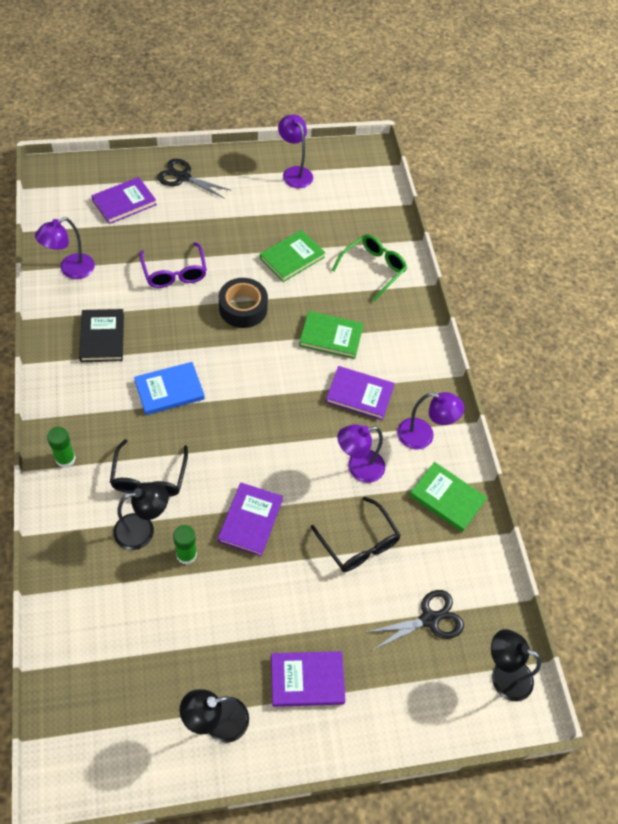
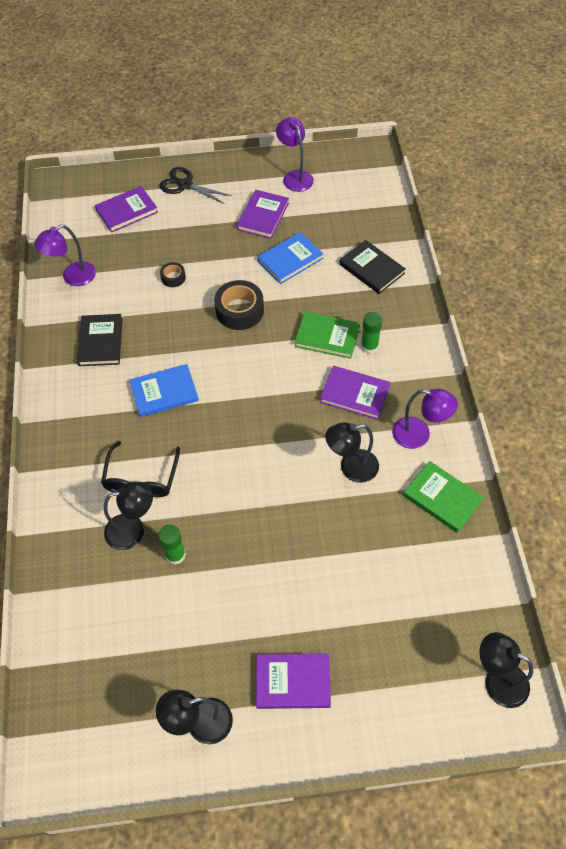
camera: 10 degrees right, 0 degrees up
(65, 459) = (60, 461): green glue stick -> green glue stick (369, 346)
(174, 273) = (173, 277): purple glasses -> black tape
(250, 520) = (240, 520): purple book -> purple book (263, 216)
(292, 258) = (290, 260): green book -> blue book
(358, 468) = (351, 468): purple lamp -> black lamp
(359, 543) = (350, 544): black glasses -> none
(373, 269) = (371, 269): green glasses -> black book
(429, 619) = (421, 622): black scissors -> none

